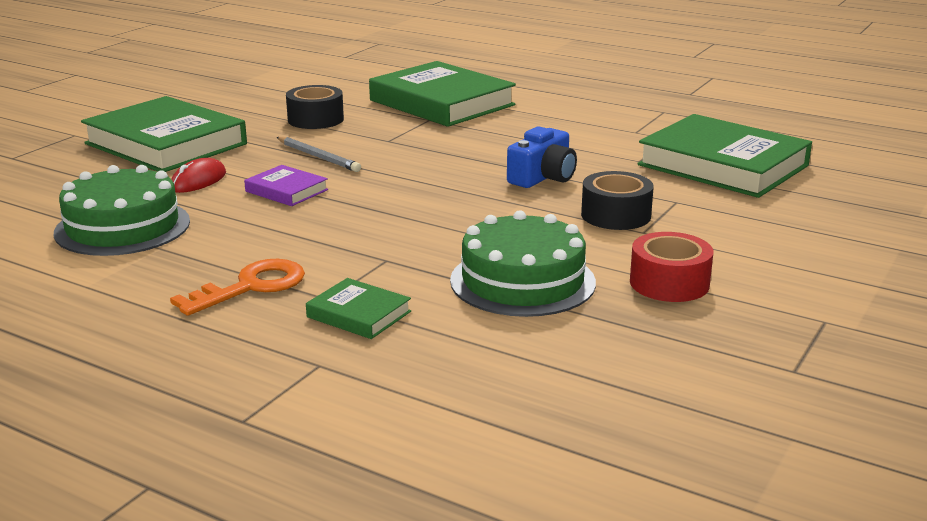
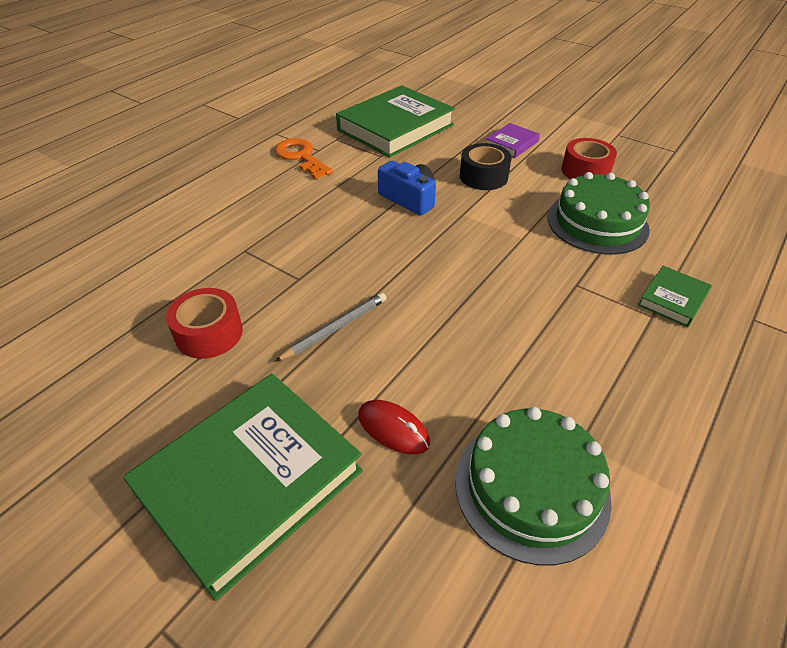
camera: 85 degrees left, 20 degrees up
(251, 286) = (646, 363): orange key -> orange key (300, 157)
(286, 191) = (428, 350): purple book -> purple book (511, 144)
(315, 119) = (209, 333): black tape -> red tape
(441, 103) = (196, 240): green book -> none

